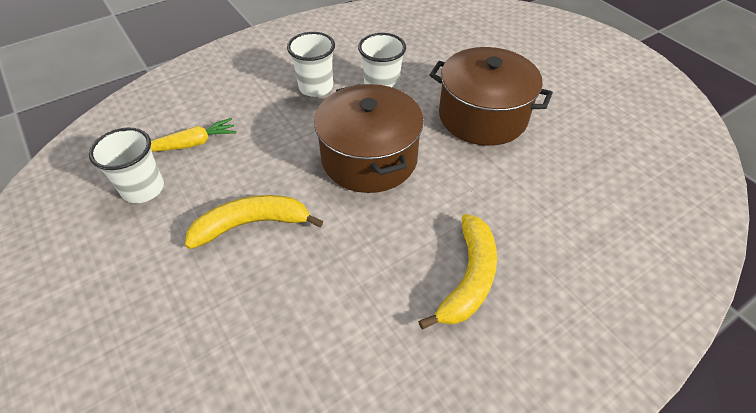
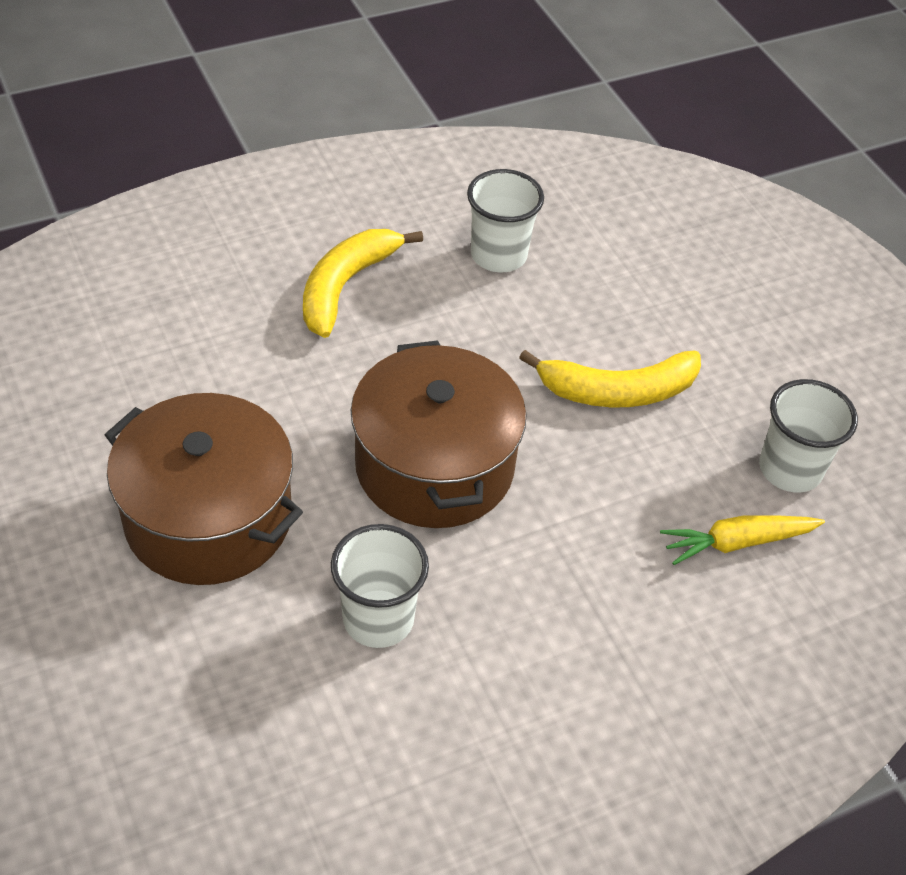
camera: 175 degrees left, 0 degrees up
(316, 87) = (513, 645): white cup -> white cup (498, 255)

